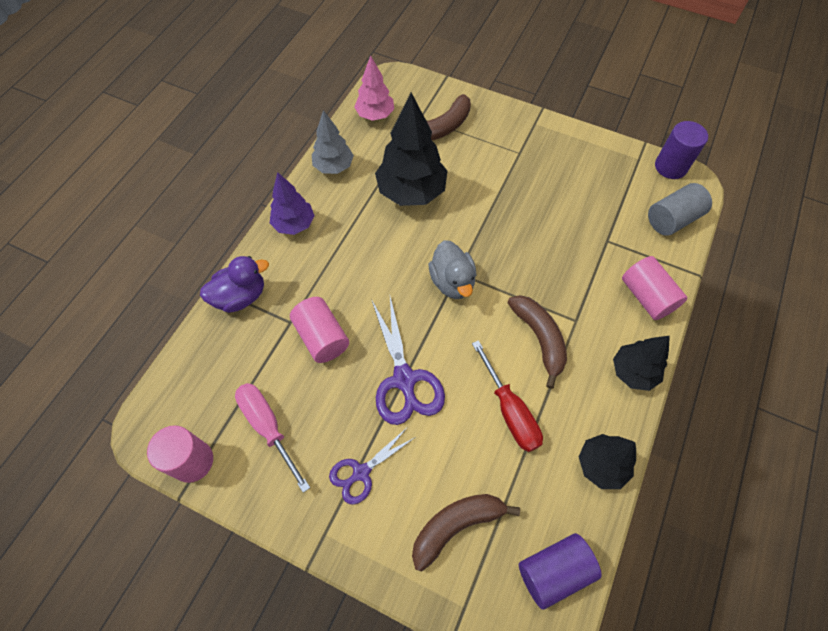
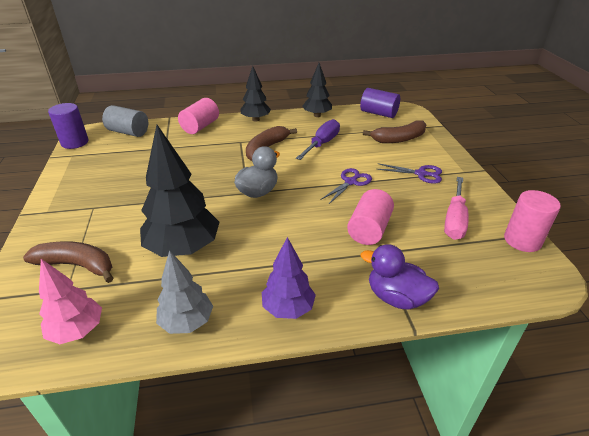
camera: 125 degrees left, 25 degrees down
(404, 380) = (351, 182): purple scissors -> purple scissors, size x0.62
(456, 526) = (399, 139): brown banana -> brown banana turned 45 degrees counterclockwise
(509, 410) = (322, 144): red screwdriver -> purple screwdriver

